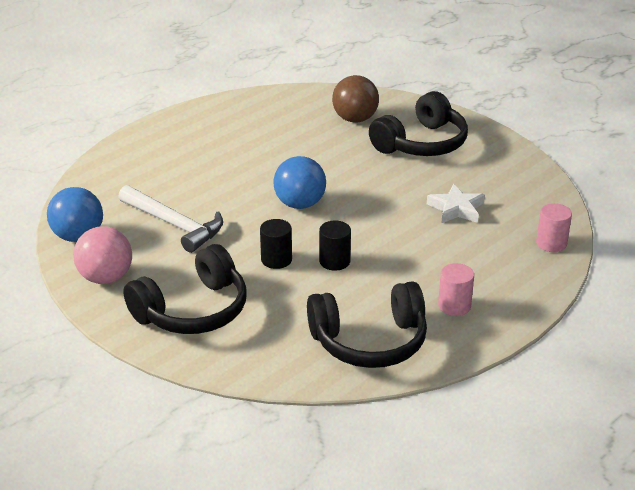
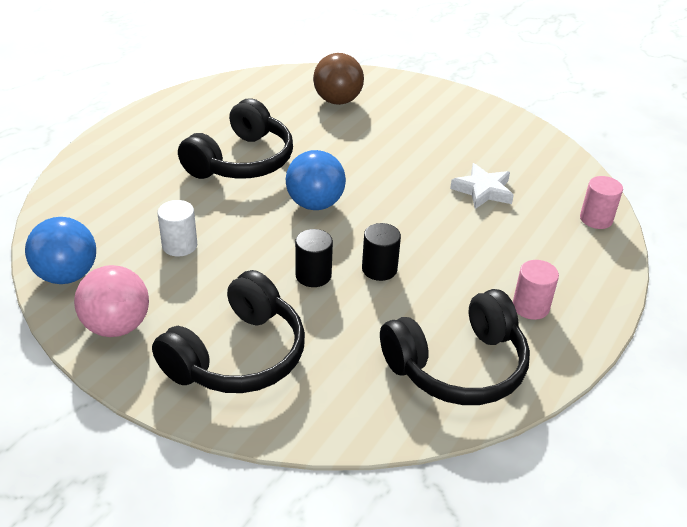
camera: 15 degrees left, 5 degrees up
(174, 224) = (179, 245): white hammer -> white cylinder
(421, 143) = (417, 121): black headphones -> black headphones (241, 161)

